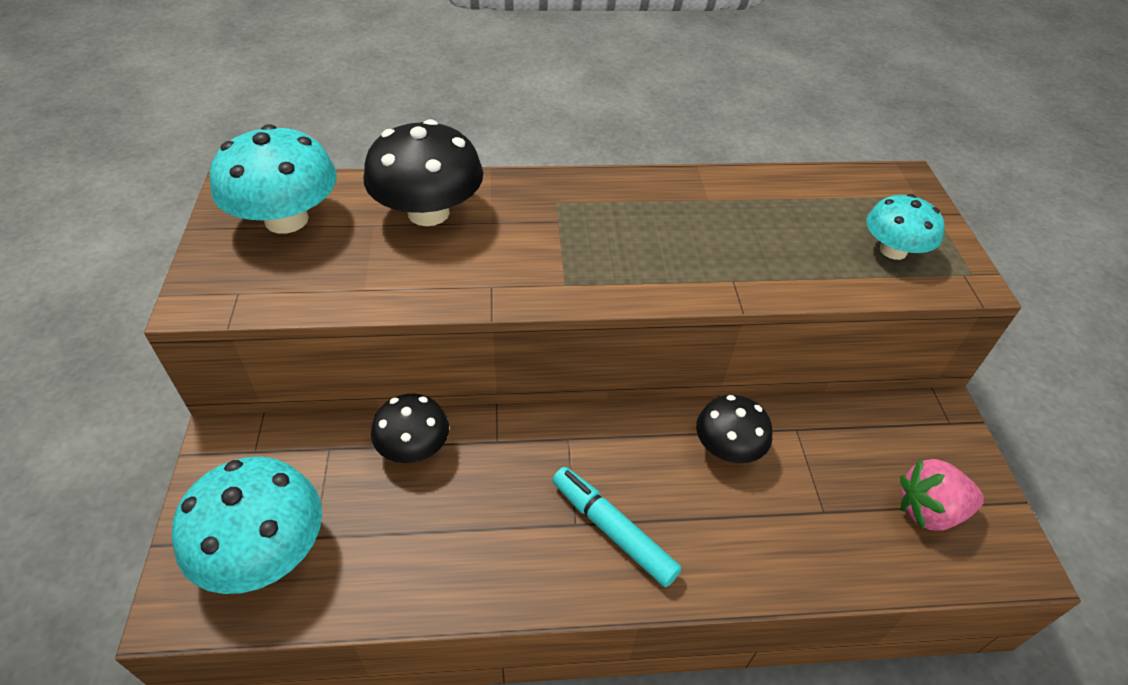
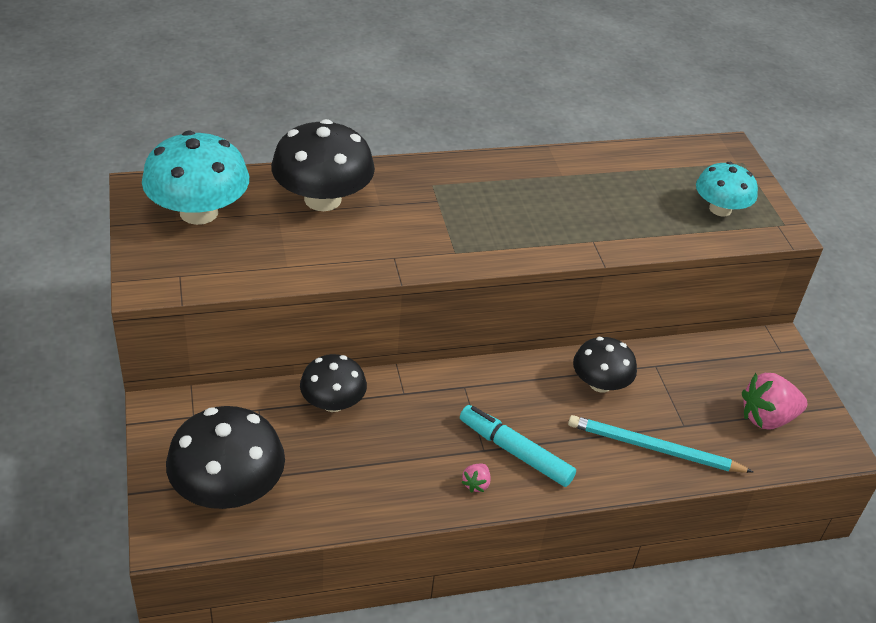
camera: 10 degrees left, 5 degrees down
(264, 550) = (228, 489): turquoise mushroom -> black mushroom
(558, 571) = (476, 484): none -> pink strawberry
(783, 540) = (654, 448): none -> turquoise pencil

